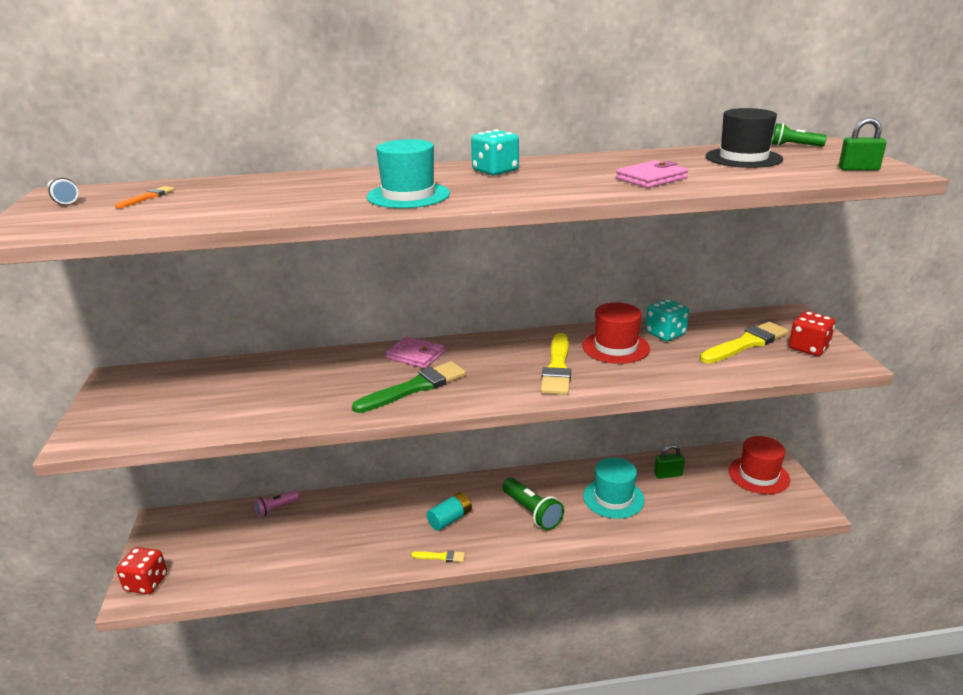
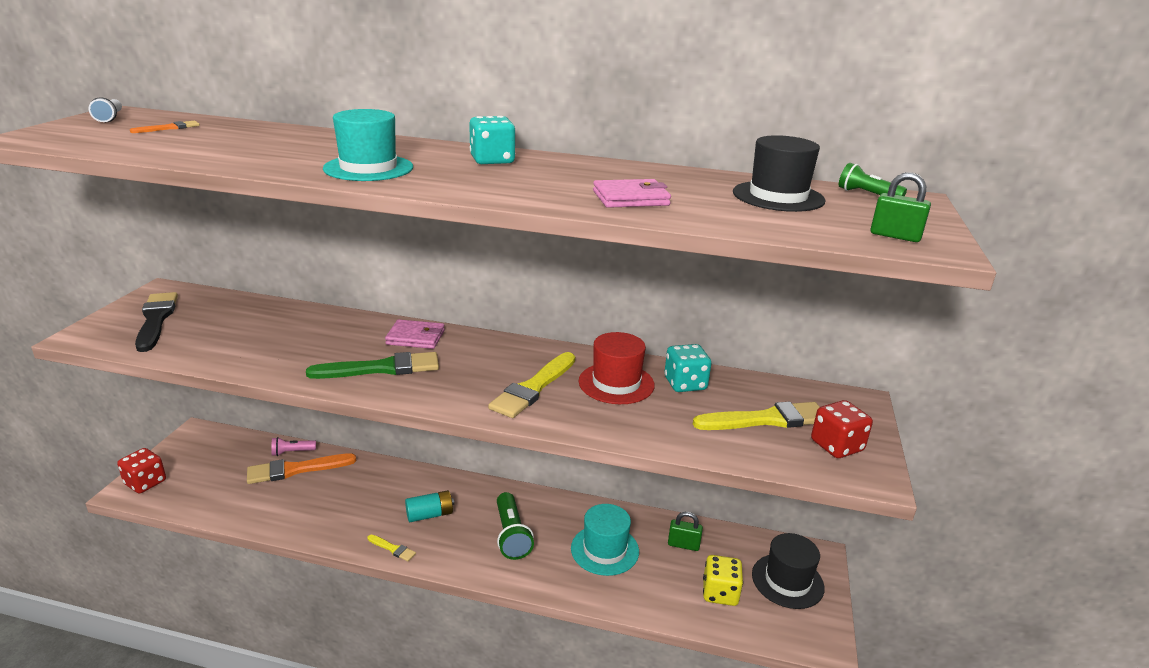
camera: 20 degrees right, 0 degrees up
(143, 404) = (156, 319): none -> black brush
(293, 522) = (296, 469): none -> orange brush
(415, 355) = (415, 337): pink wallet -> pink wallet turned 45 degrees counterclockwise
(720, 500) = (720, 593): none -> yellow dice
(758, 475) = (787, 581): red hat -> black hat

